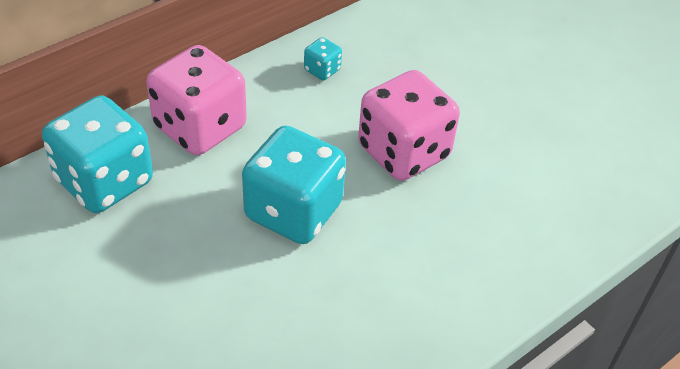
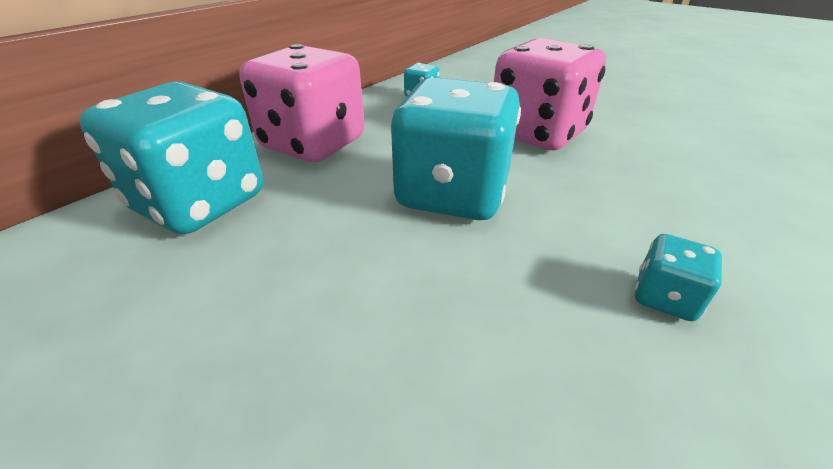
camera: 10 degrees left, 10 degrees down
(386, 327) = (664, 297): none -> turquoise dice

